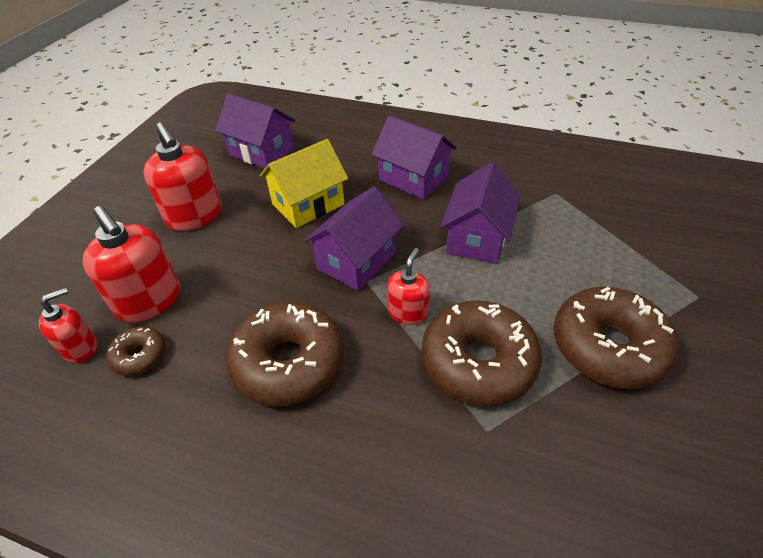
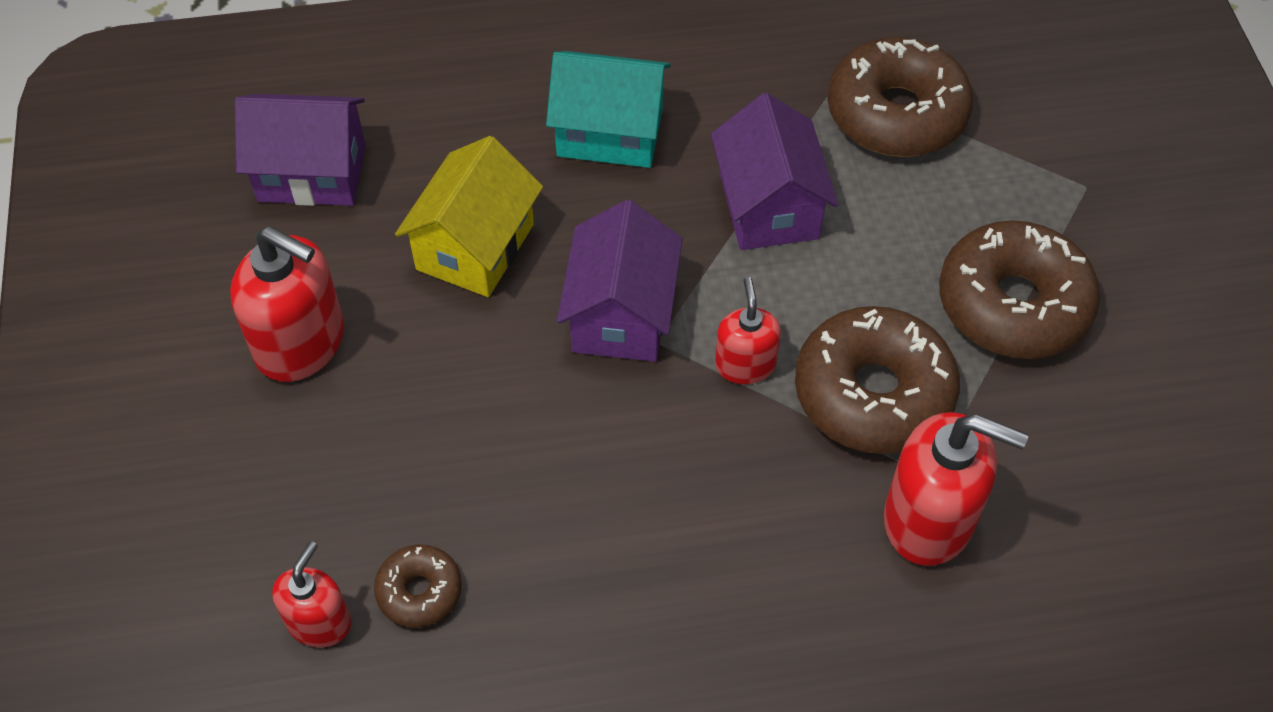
camera: 30 degrees left, 10 degrees up
(149, 301) = (358, 510): red soap dispenser -> red soap dispenser (929, 519)
(288, 362) = (636, 504): brown donut -> brown donut (896, 113)
(413, 178) = (610, 133): purple house -> turquoise house

